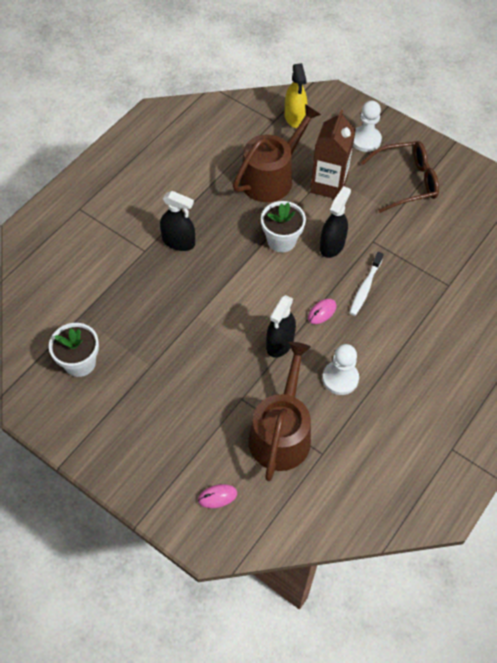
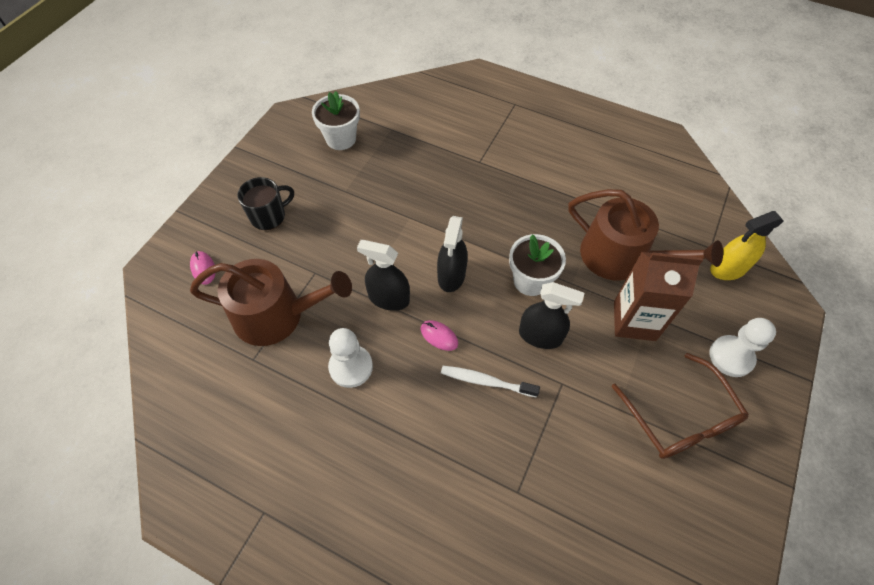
camera: 80 degrees right, 0 degrees up
(166, 435) = (269, 216): none -> black mug
(178, 242) = (499, 187): black spray bottle -> black spray bottle (451, 275)

